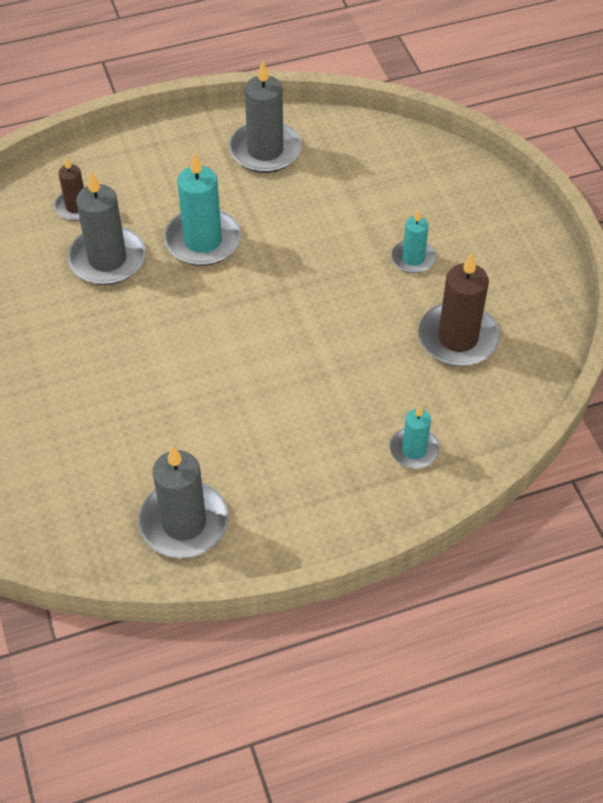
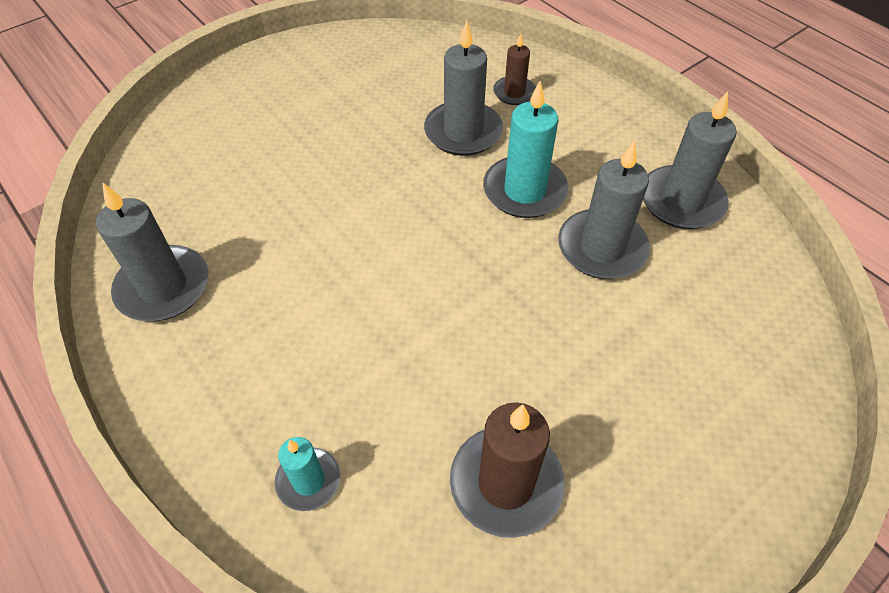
camera: 70 degrees right, 0 degrees up
(287, 215) = (602, 248): none -> grey candle
(413, 258) = (610, 392): turquoise candle -> none

